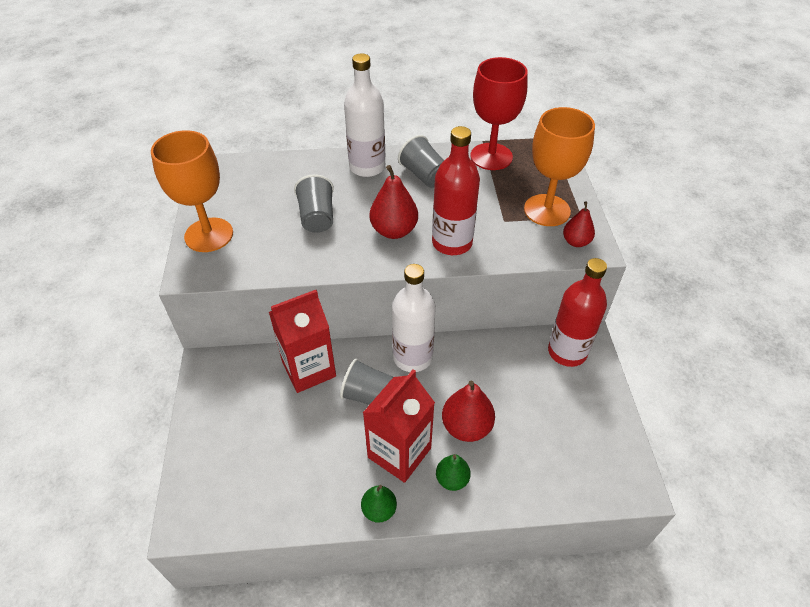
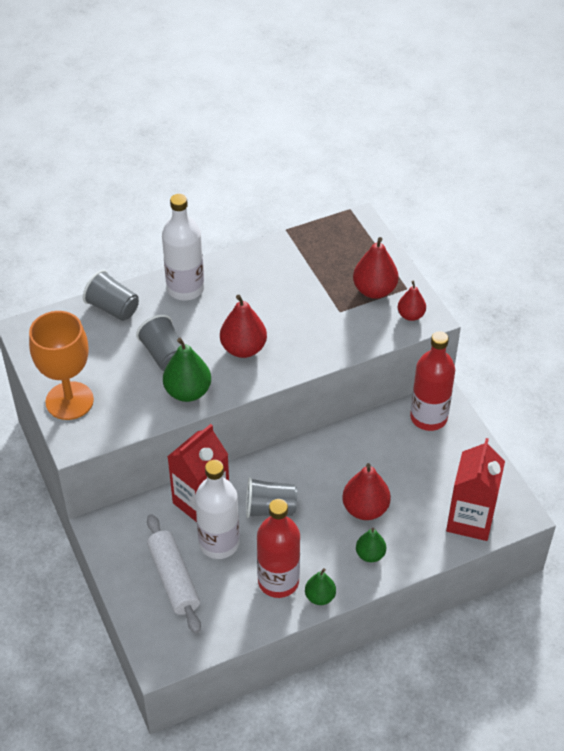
camera: 20 degrees left, 0 degrees up
(244, 439) = (174, 579): none -> white rolling pin
(320, 256) = (188, 392): none -> green pear
(399, 452) = (317, 547): red carton -> red carton (470, 519)
(412, 357) = (292, 463): white bottle -> white bottle (219, 543)
(424, 176) = (246, 283): grey cup -> grey cup (113, 308)
(452, 243) = (301, 346): red bottle -> red bottle (278, 581)
(491, 156) = (301, 246): red goblet -> none
(547, 210) = (374, 290): orange goblet -> red pear

